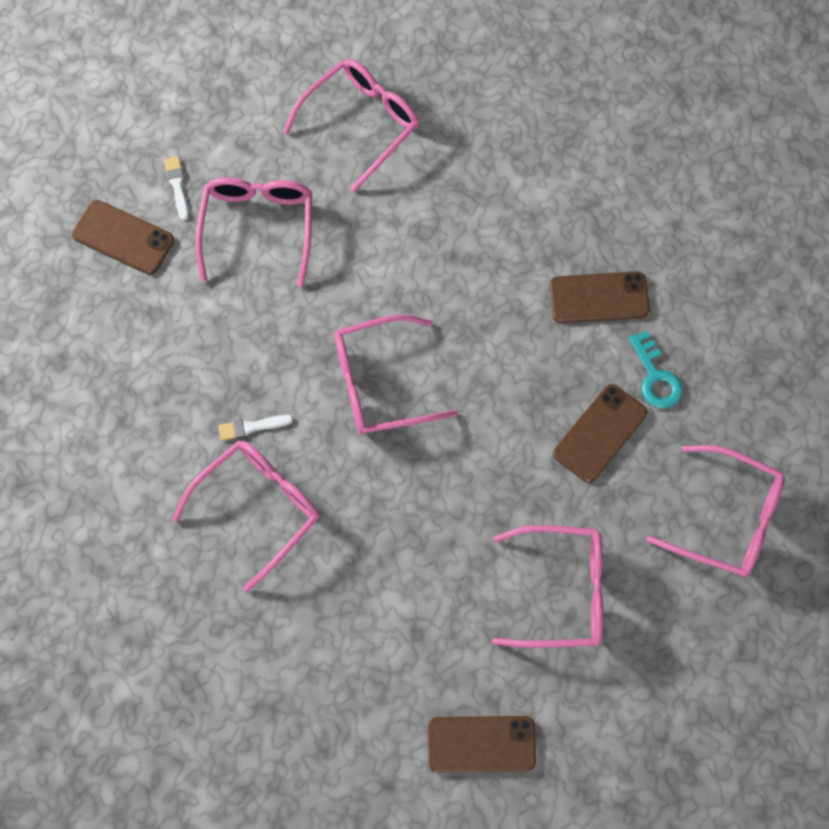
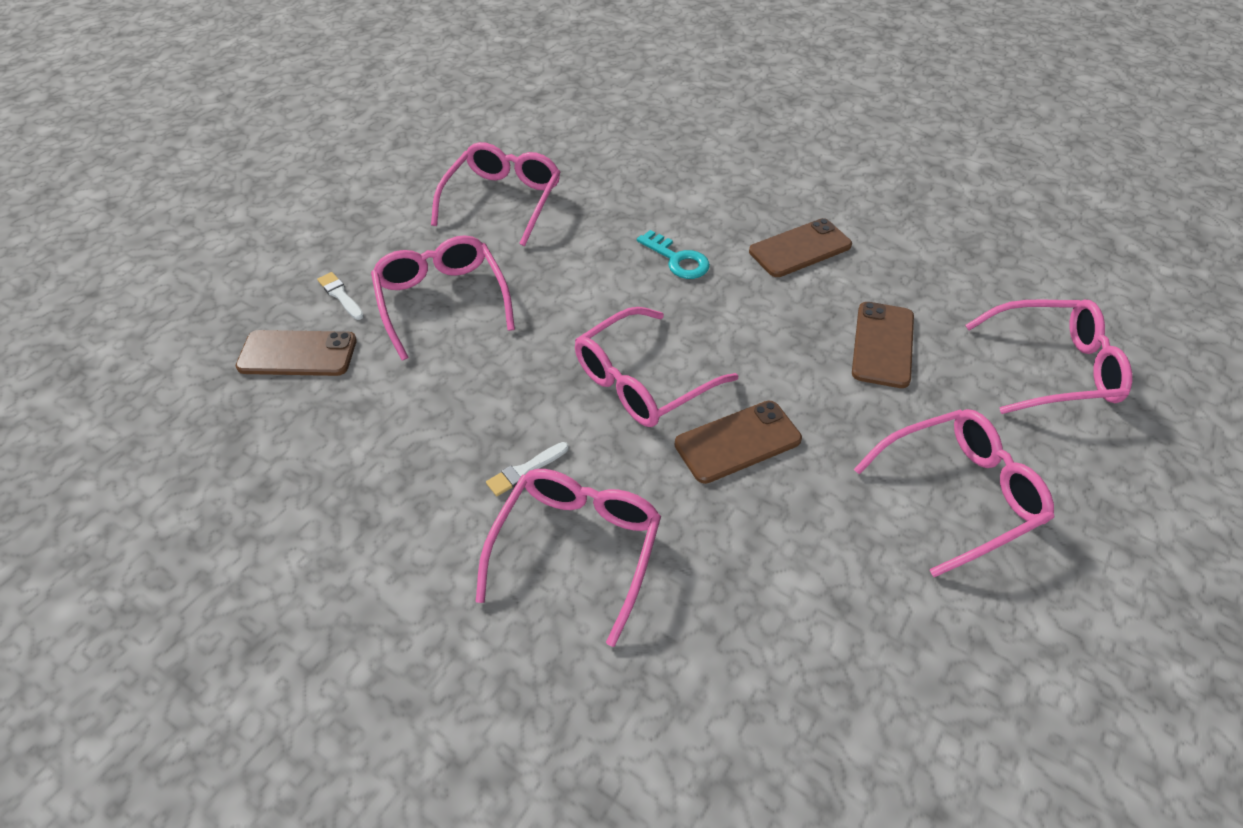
camera: 25 degrees left, 20 degrees down
(481, 744) = (1006, 699): brown phone -> brown phone (737, 442)
(655, 377) = (895, 286): turquoise key -> turquoise key (677, 259)

